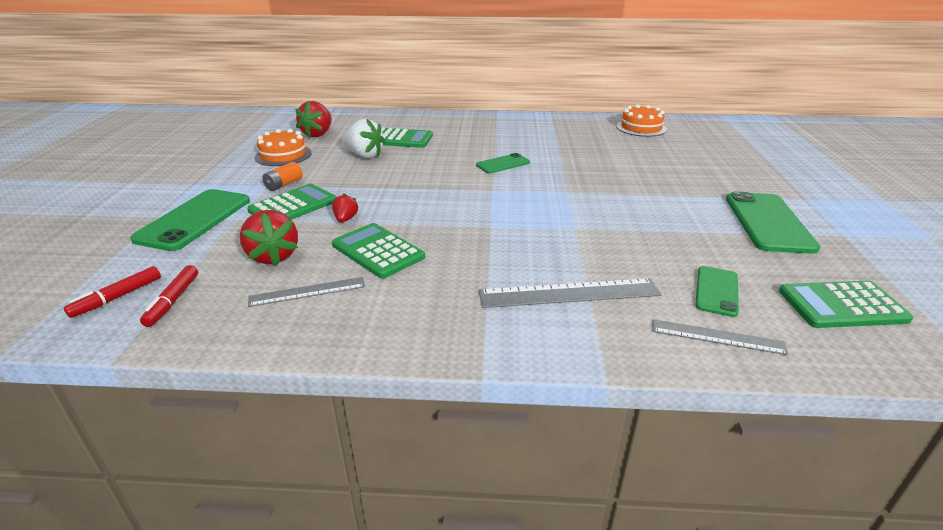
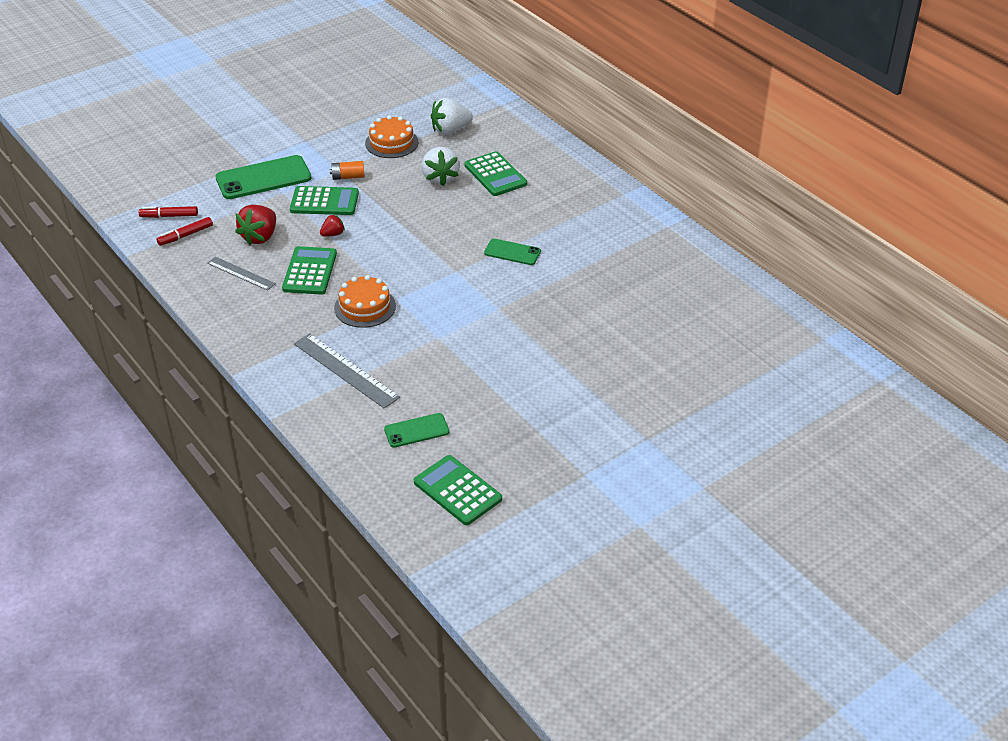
camera: 50 degrees right, 10 degrees up
(318, 134) = (450, 130): red strawberry -> white strawberry
(641, 128) = (714, 291): orange cake -> orange cake (365, 307)
(717, 337) = (359, 445): grey ruler -> none
(768, 222) = (563, 429): green phone -> none

